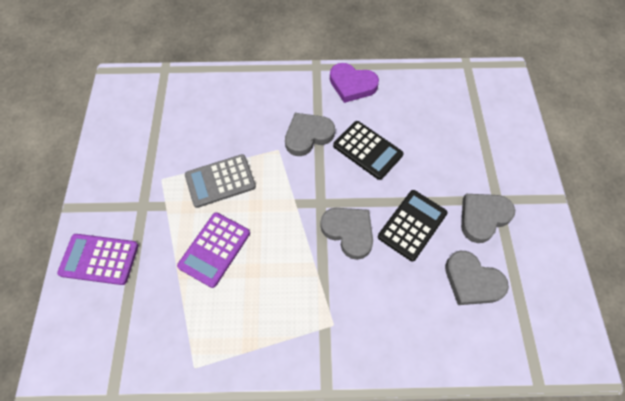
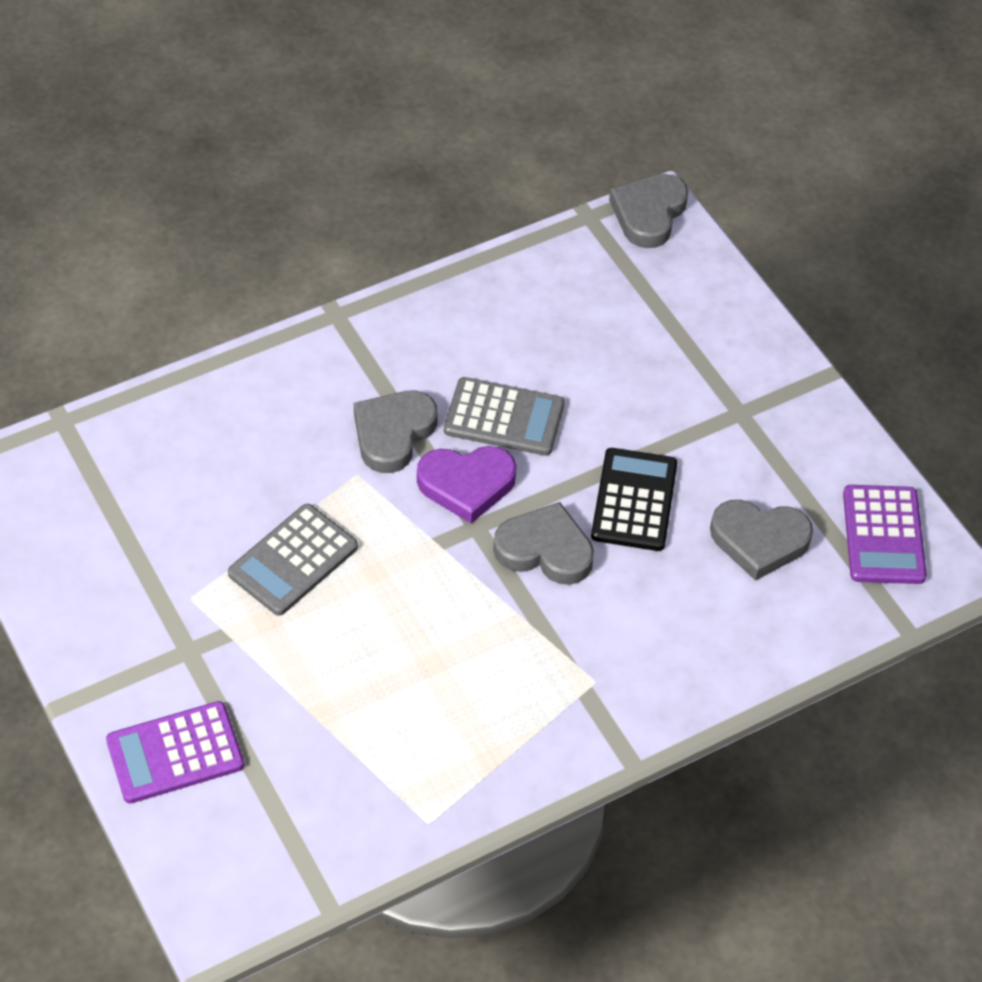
camera: 30 degrees left, 10 degrees down
(214, 249) = (352, 661): purple calculator -> purple calculator (883, 535)
(352, 85) = (417, 322): purple heart -> purple heart (466, 484)
(367, 150) = (504, 418): black calculator -> grey calculator
(483, 217) = (732, 447): grey heart -> grey heart (649, 214)

